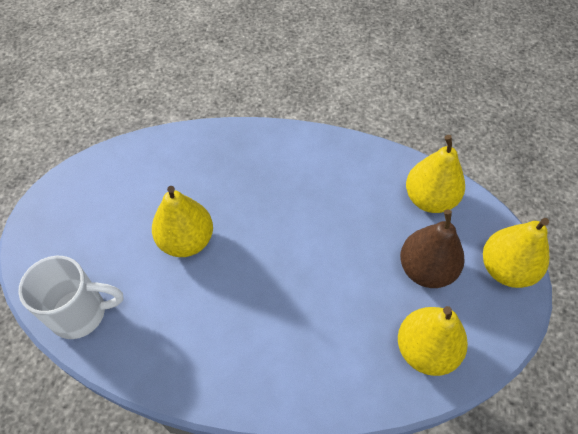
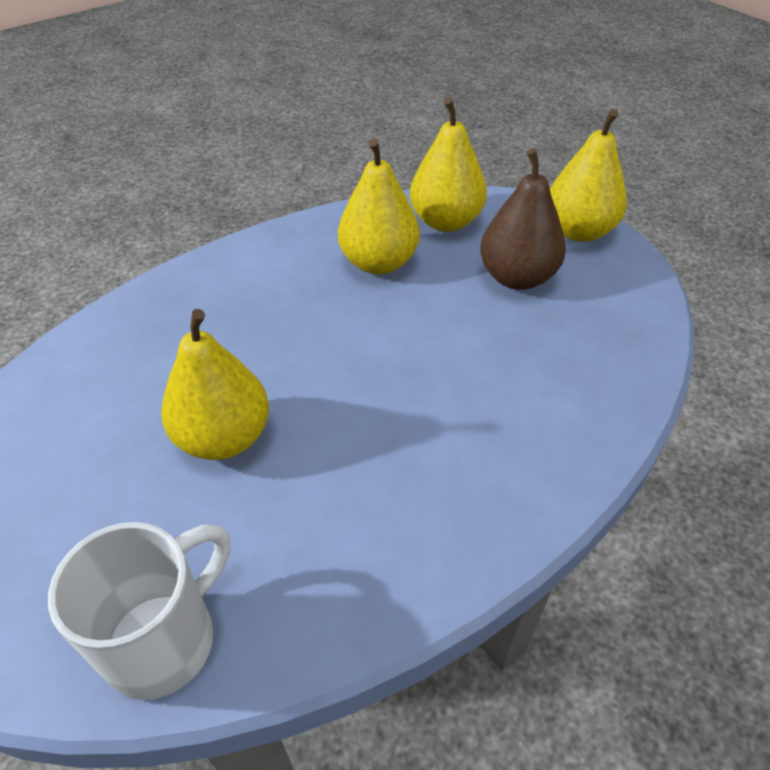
camera: 45 degrees left, 10 degrees down
(425, 350) = (603, 340): yellow pear -> yellow pear (378, 262)

